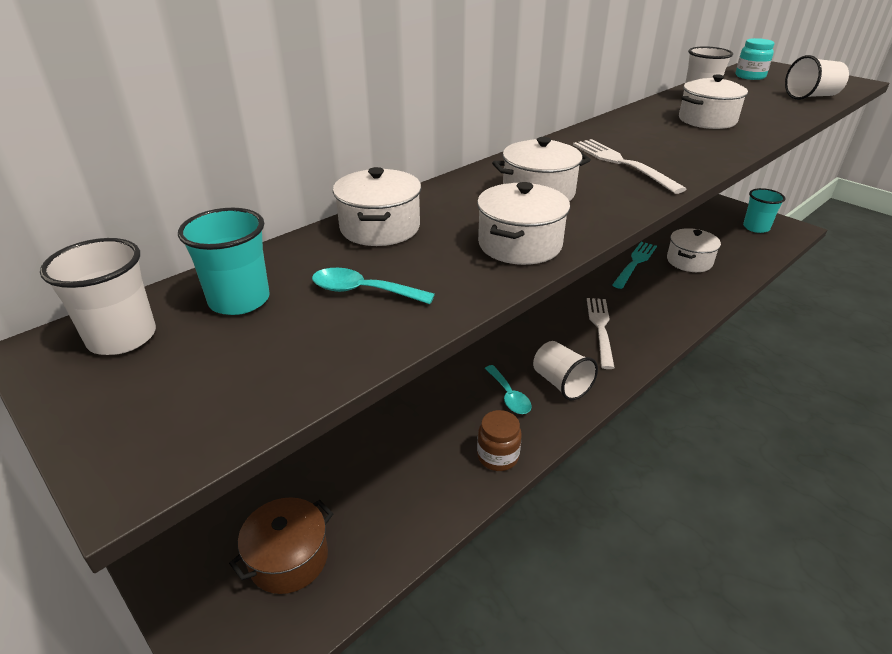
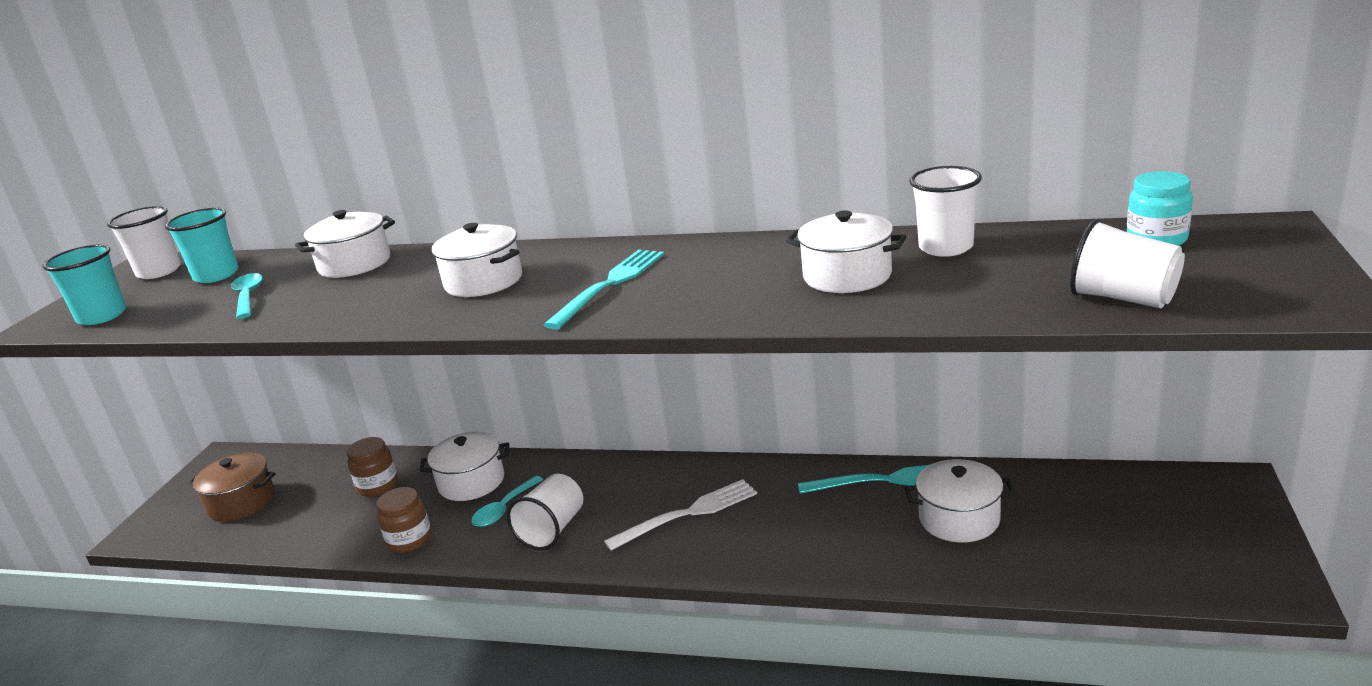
camera: 60 degrees right, 10 degrees down
(387, 452) = (378, 486): none -> brown jar
(519, 244) = (362, 310): white pot -> white pot (471, 482)
(621, 163) = (610, 284): white fork -> turquoise fork
(756, 227) = (1195, 543): turquoise cup -> turquoise cup (102, 316)

